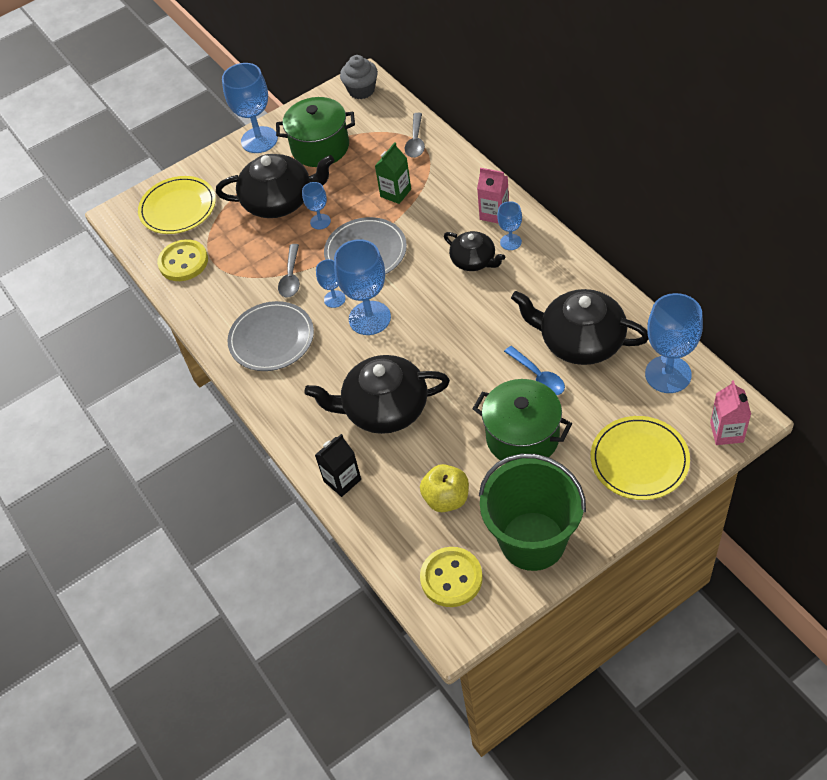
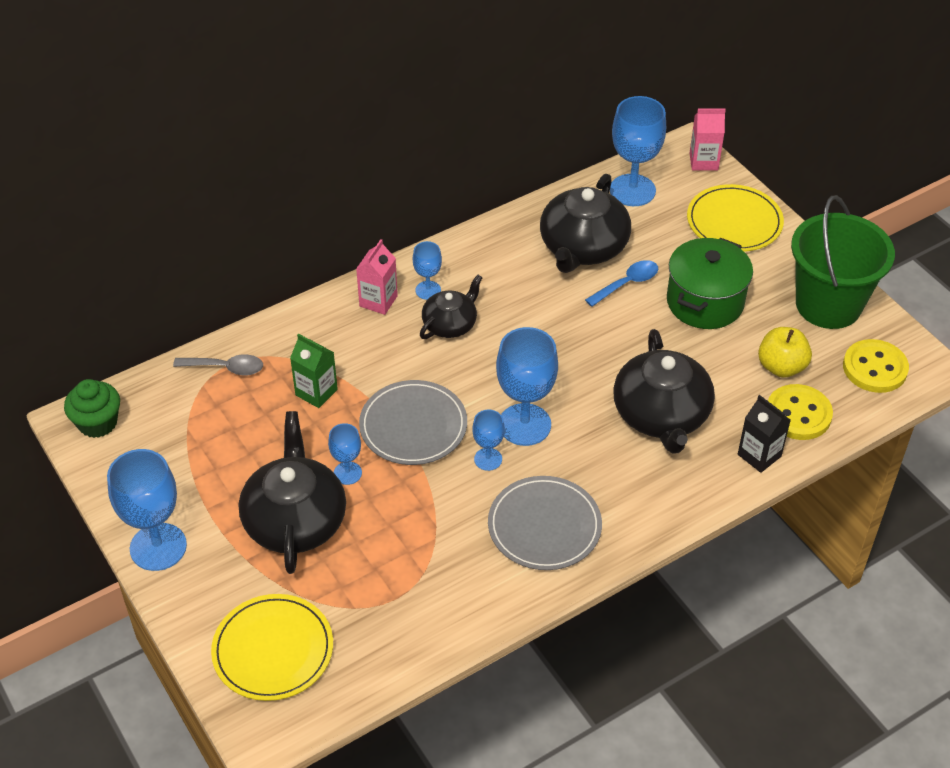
camera: 95 degrees left, 5 degrees down
(183, 262) = (387, 636): yellow button -> yellow button (798, 414)
(291, 277) = (442, 505): grey spoon -> none
(320, 147) = (200, 472): green pot -> none
(361, 90) = (98, 423): grey cupcake -> green cupcake

